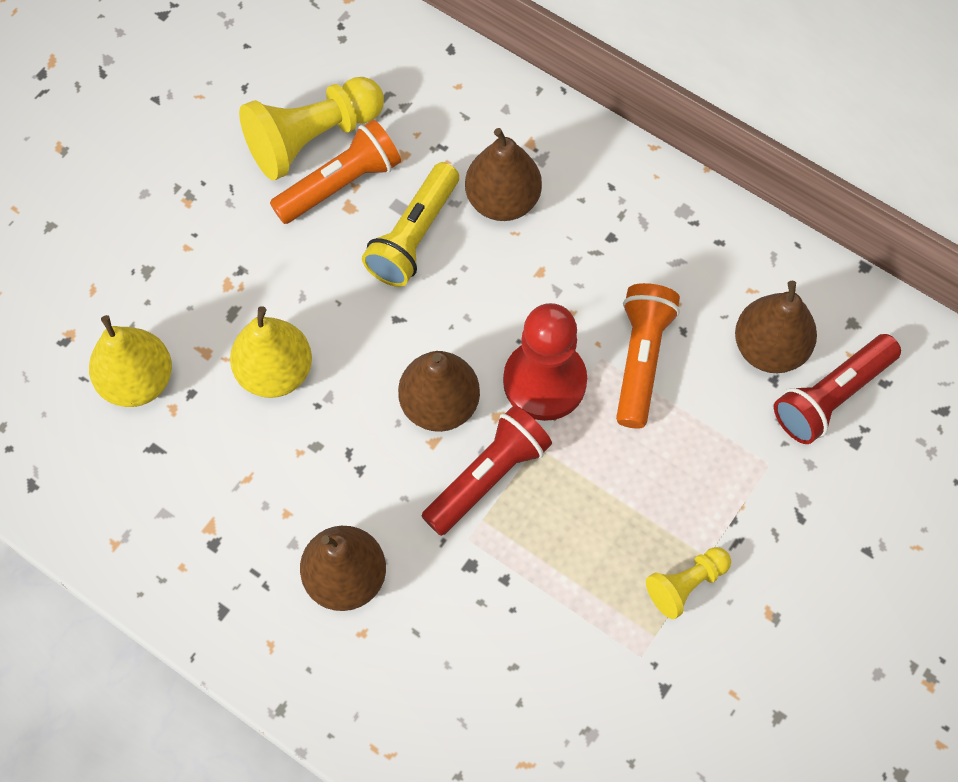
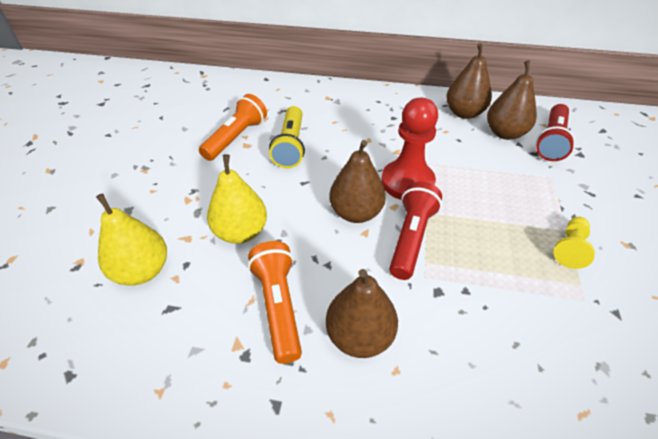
camera: 25 degrees left, 20 degrees down
(312, 139) = (210, 125): yellow pawn -> none
(502, 200) = (329, 120): brown pear -> brown pear (464, 113)
(641, 360) = (449, 157): orange flashlight -> orange flashlight (278, 306)

